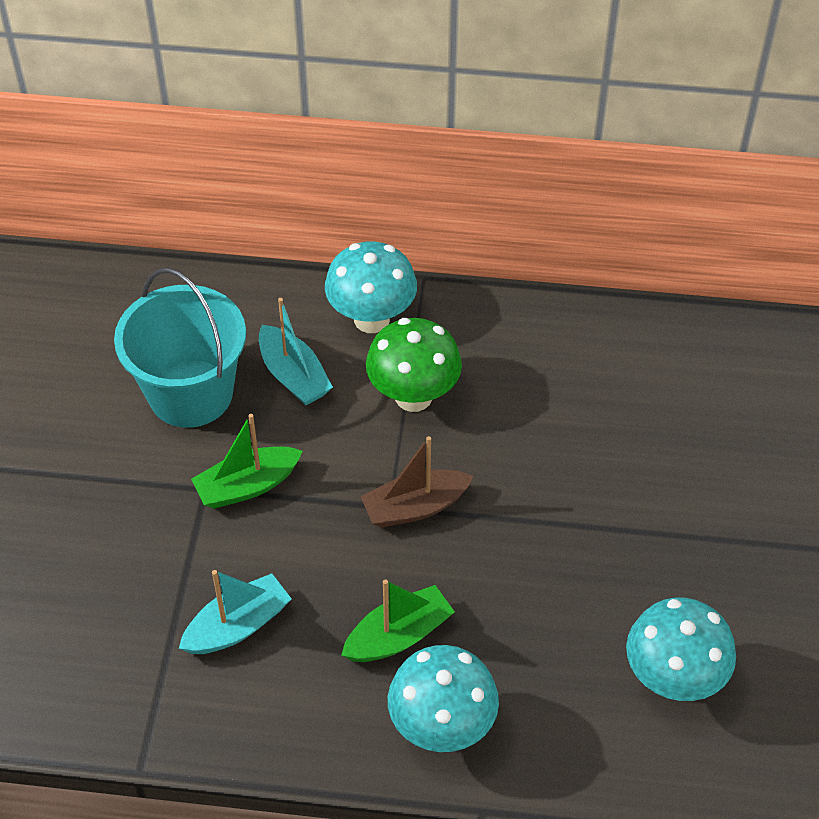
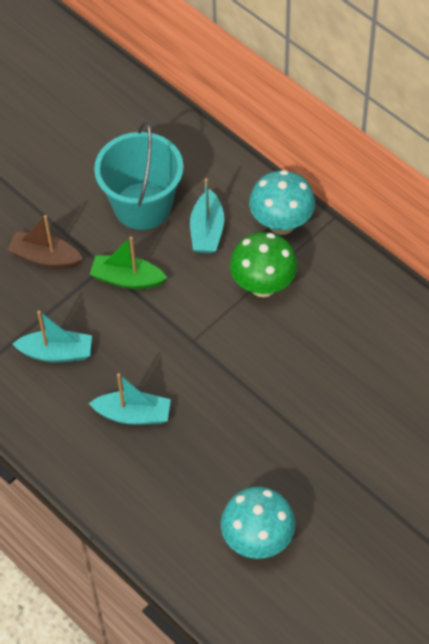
camera: 40 degrees right, 5 degrees up
(398, 636) = (133, 415): green boat -> turquoise boat
(415, 507) = (206, 350): brown boat -> brown boat (45, 257)
(442, 727) = (112, 478): turquoise mushroom -> none

